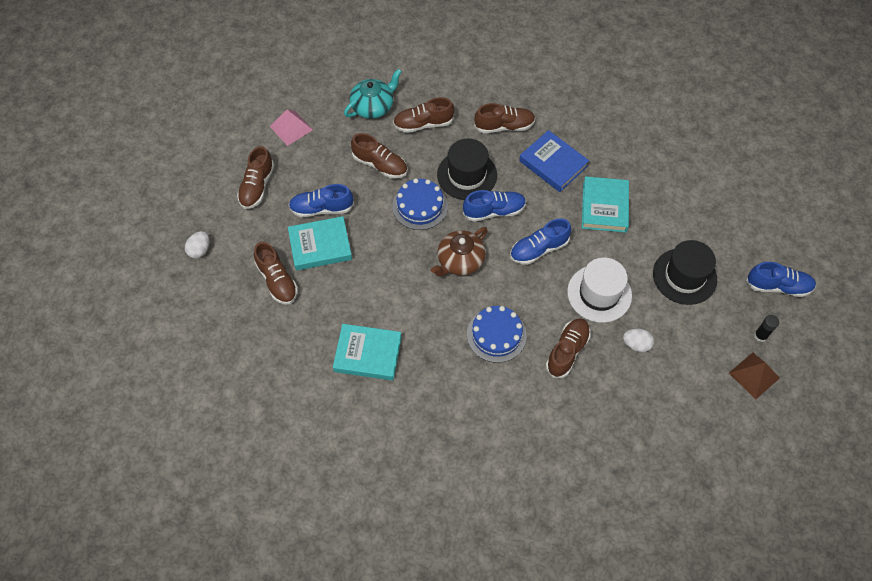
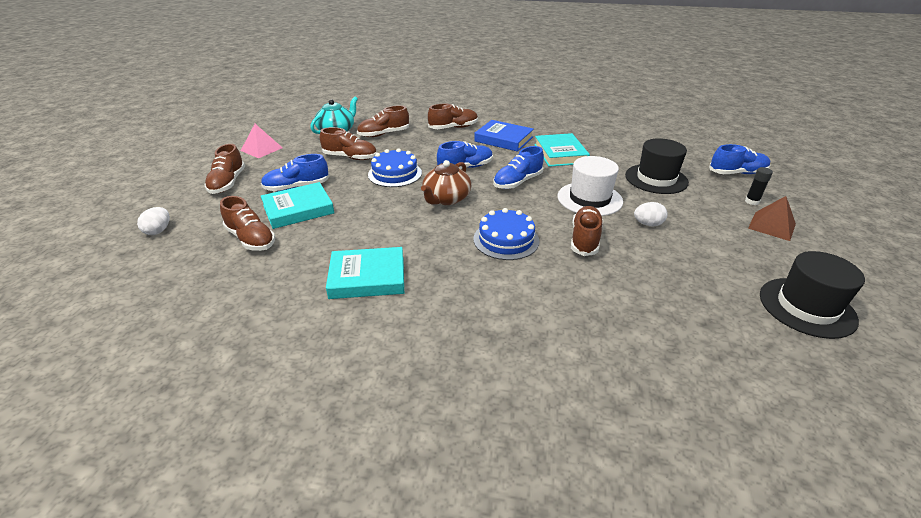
camera: 15 degrees left, 25 degrees down
(467, 175) = (432, 153): black hat -> black hat (806, 307)

